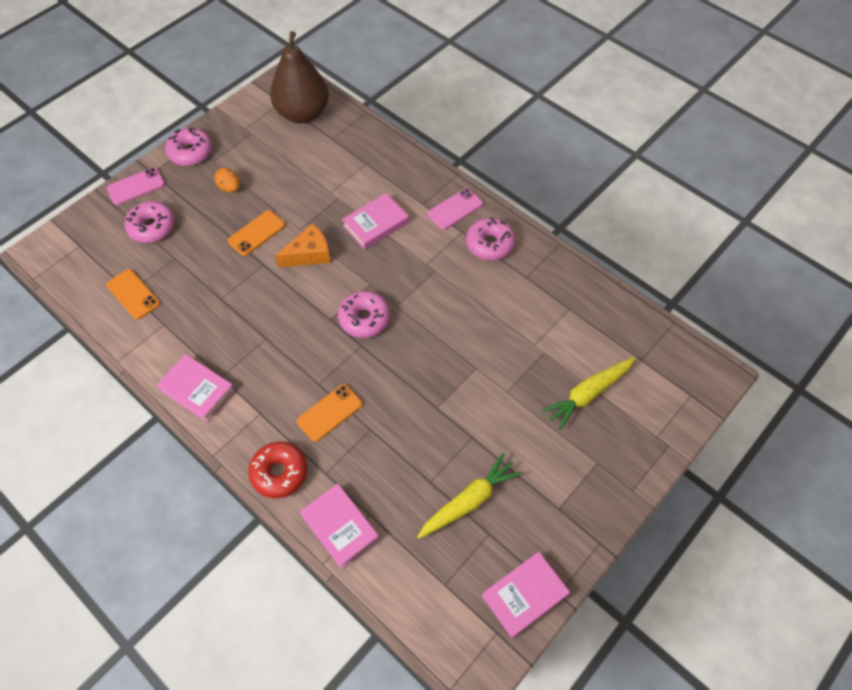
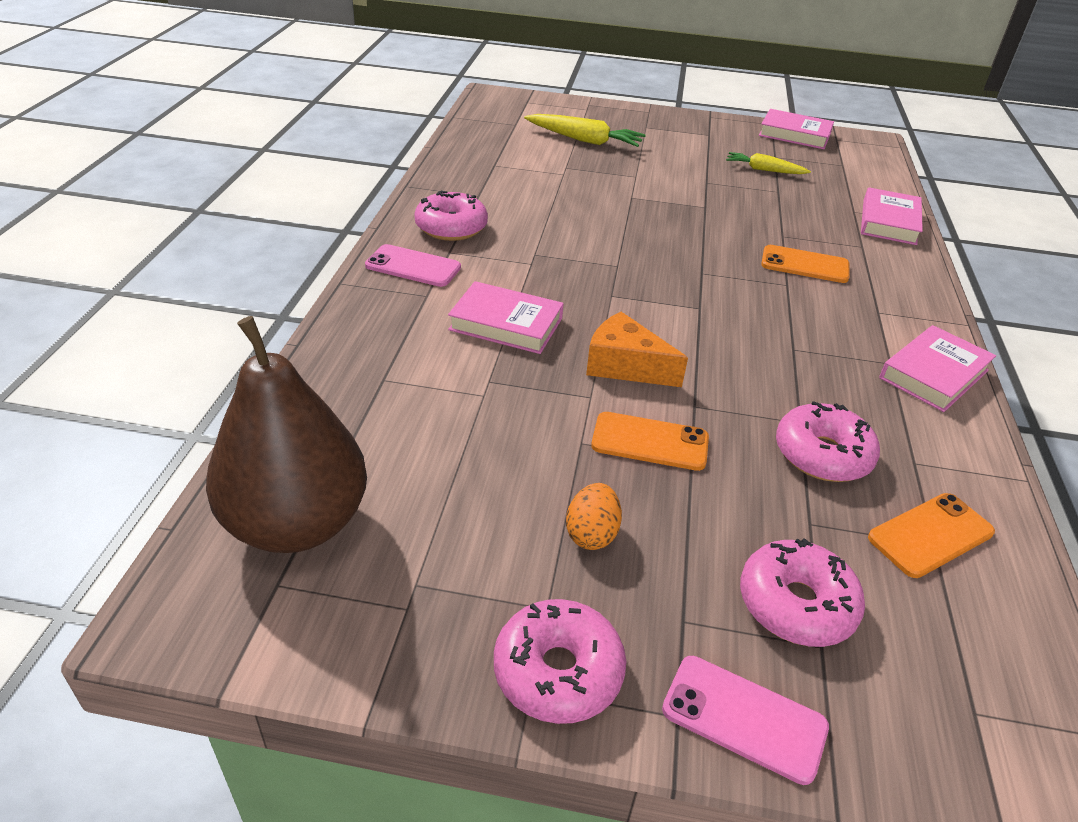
camera: 125 degrees left, 20 degrees down
(133, 294) = (930, 535): orange phone -> orange phone turned 45 degrees clockwise
(197, 390) = (934, 374): pink book -> pink book turned 45 degrees clockwise
(279, 472) = (907, 272): red donut -> none
(364, 319) = (665, 282): pink donut -> pink donut (822, 454)
(469, 501) = (764, 170): yellow carrot -> yellow carrot, size x0.65

